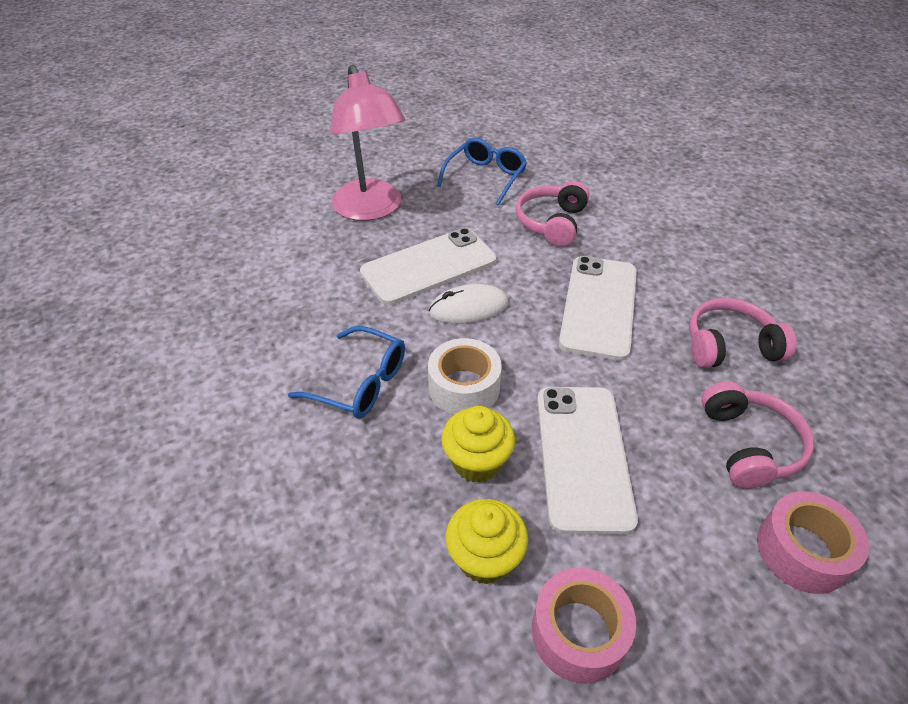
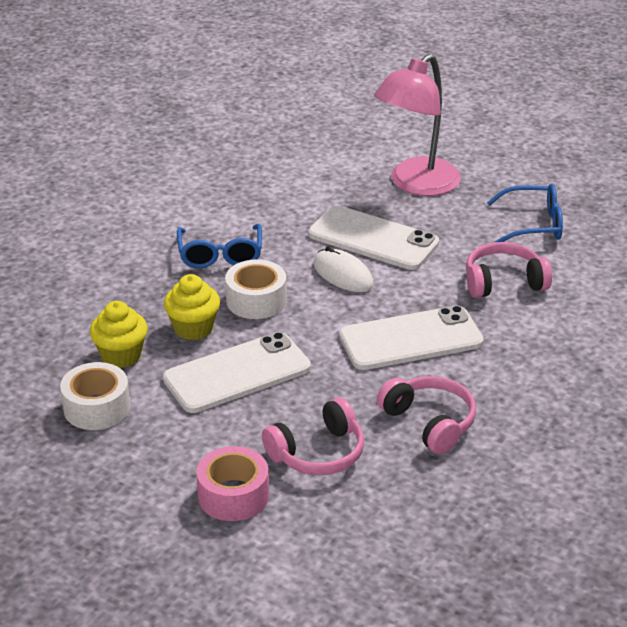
camera: 60 degrees right, 10 degrees down
(578, 632) = (97, 408): pink tape -> white tape

